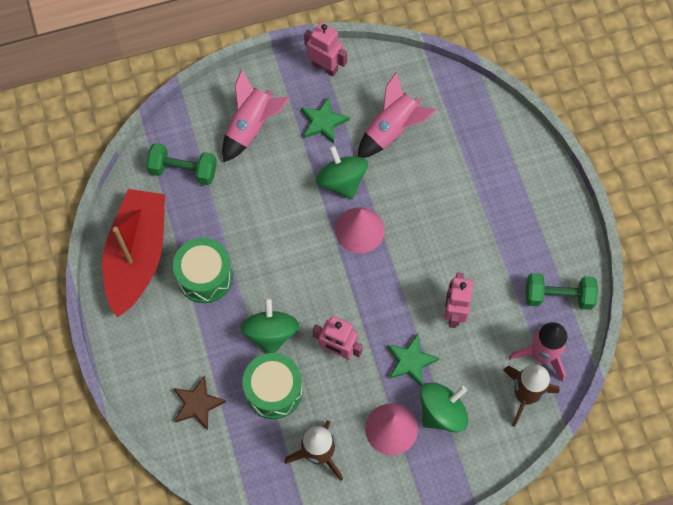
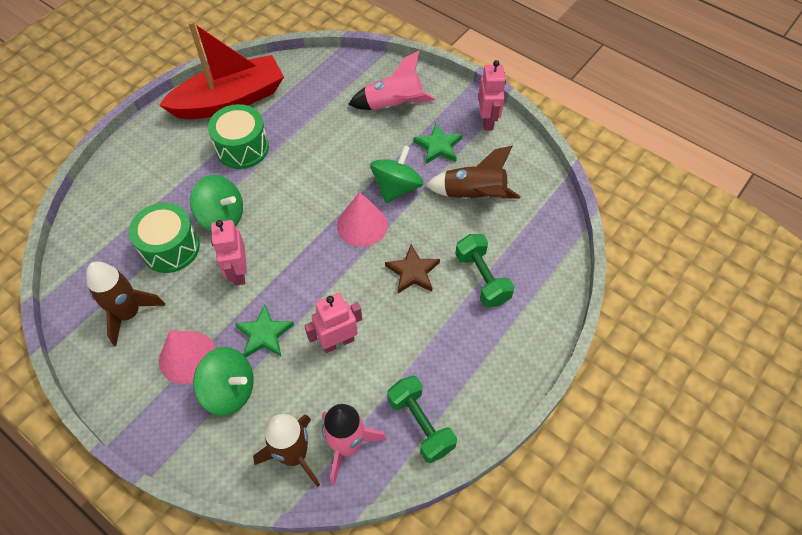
camera: 55 degrees right, 10 degrees down
(183, 170) = (322, 87): green dumbbell -> green dumbbell (482, 278)
(197, 404) = (127, 204): brown star -> brown star (413, 272)
(270, 333) = (222, 217): green spinning top -> green spinning top turned 60 degrees clockwise
(392, 130) = (473, 195): pink rocket -> brown rocket

